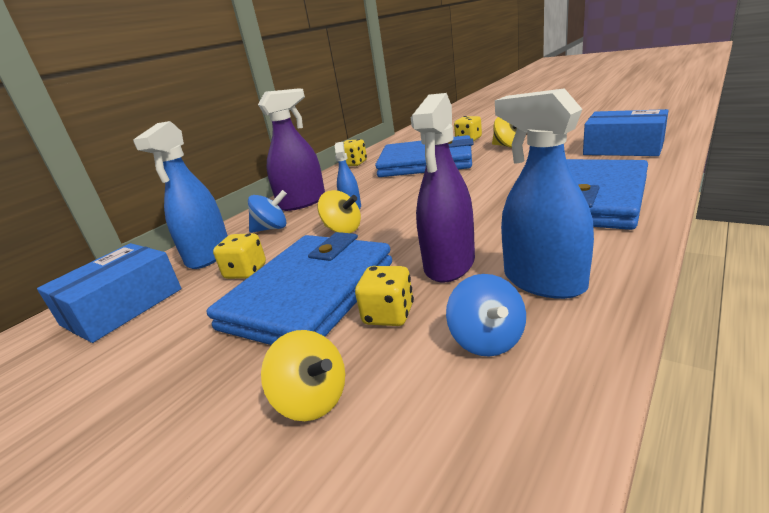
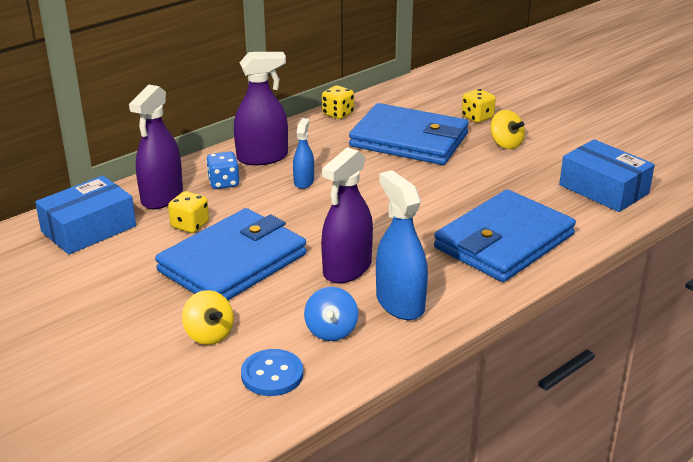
camera: 10 degrees right, 5 degrees up
(209, 255) = (162, 197): blue spray bottle -> purple spray bottle
(272, 228) = (223, 183): blue spinning top -> blue dice
(343, 230) = (284, 206): yellow spinning top -> none
(388, 315) = (280, 295): yellow dice -> none
(447, 442) = (272, 375): none -> blue button

